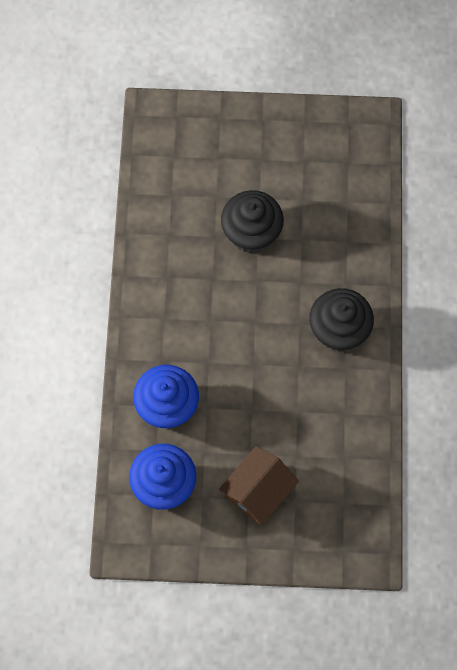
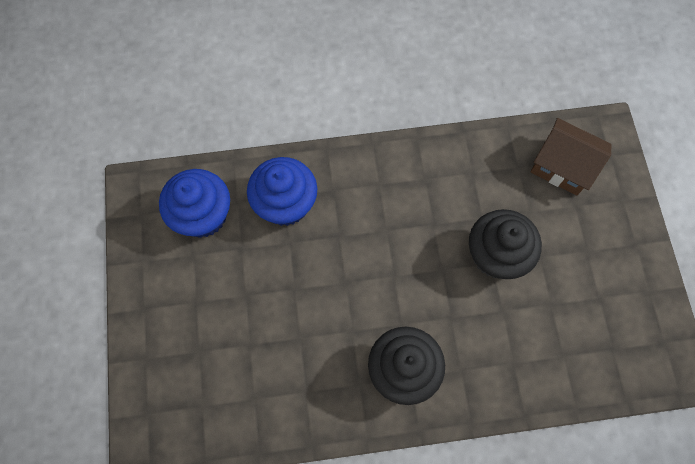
camera: 80 degrees right, 0 degrees up
(258, 491) = (205, 310): brown house -> brown house (562, 166)

